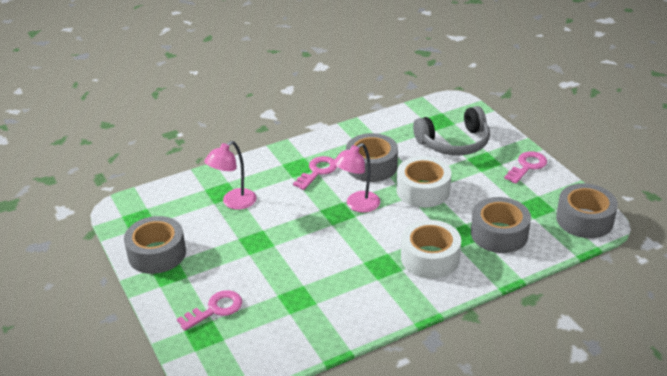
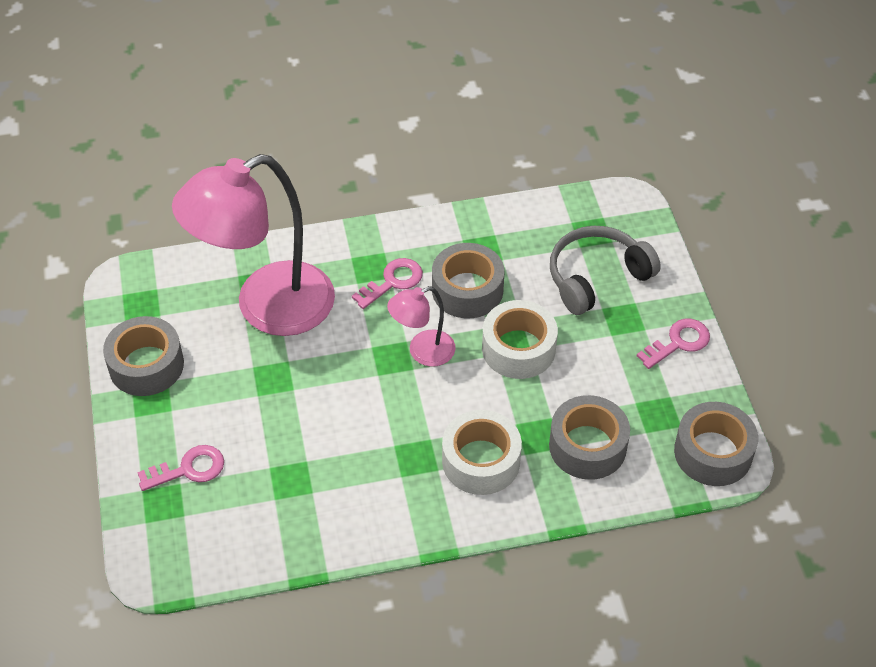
camera: 15 degrees right, 15 degrees up
(234, 203) = (267, 307): pink lamp -> pink lamp, size x2.14
(454, 143) = (596, 277): grey headphones -> grey headphones turned 150 degrees clockwise

